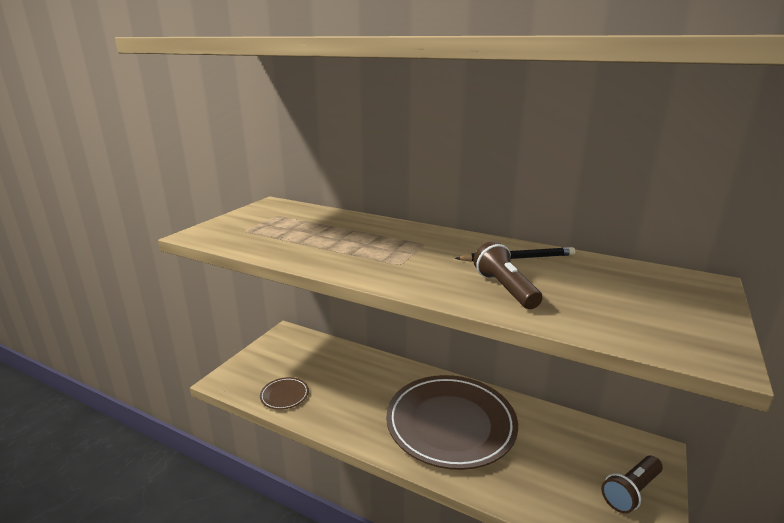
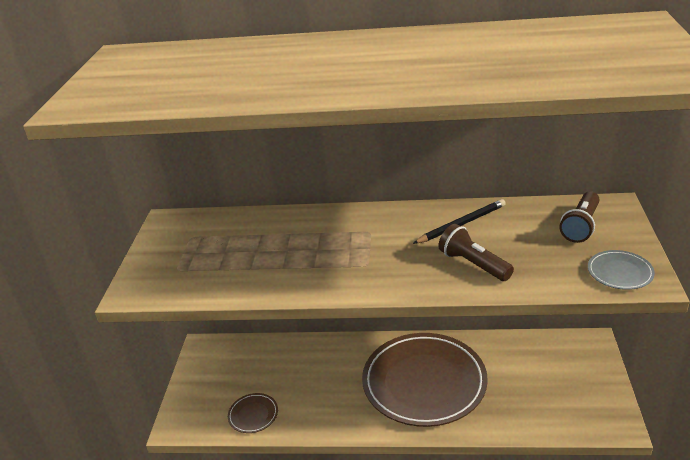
camera: 20 degrees left, 10 degrees up
(631, 492) = (588, 384): brown flashlight -> brown flashlight (581, 226)
(681, 339) = (620, 272): none -> grey plate

